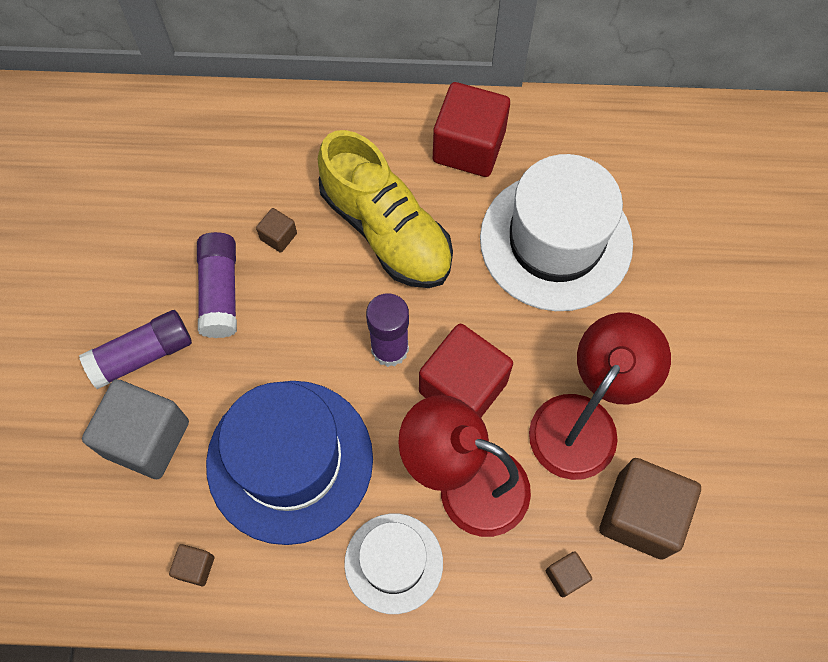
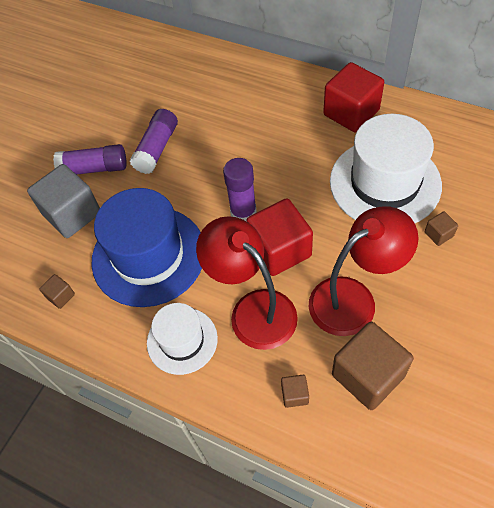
camera: 30 degrees right, 10 degrees down
(278, 236) = (206, 129): brown cube -> brown cube (438, 234)
(386, 230) = (274, 144): yellow shoe -> none

